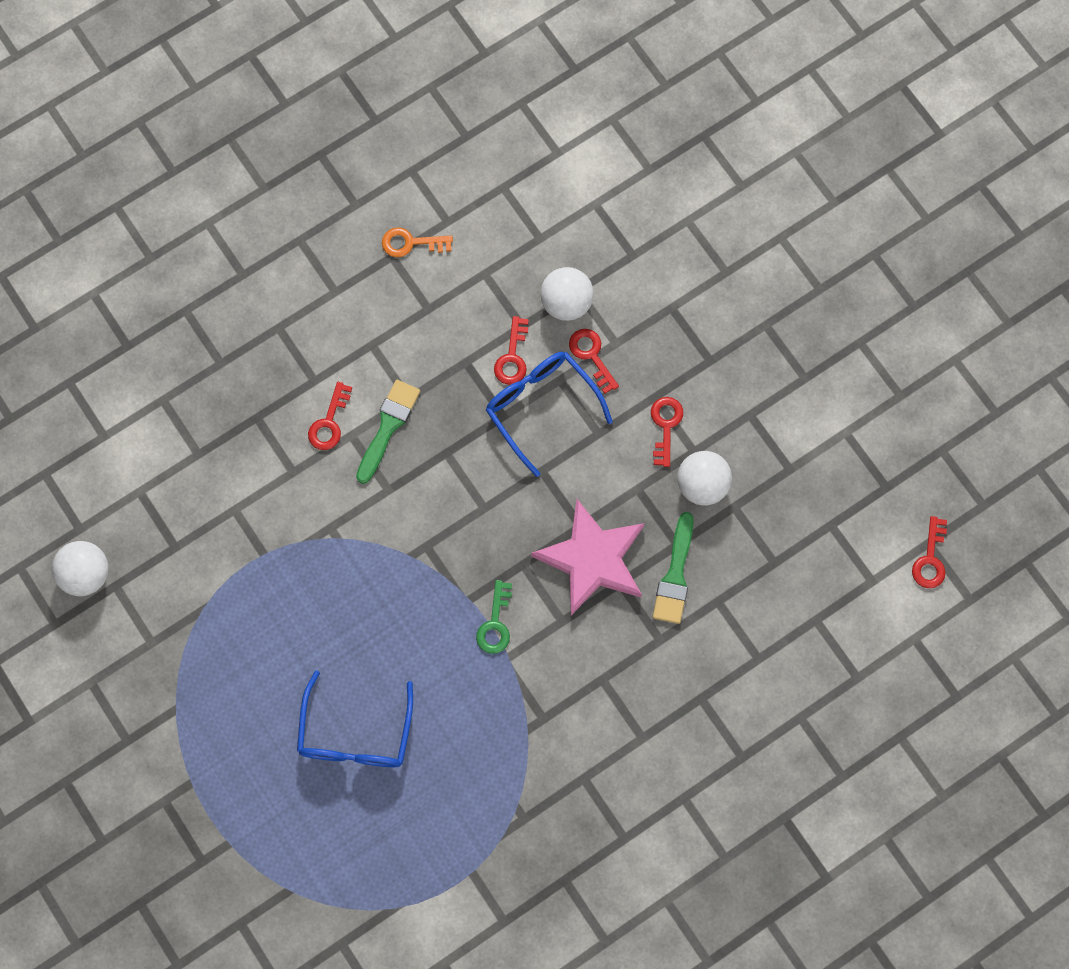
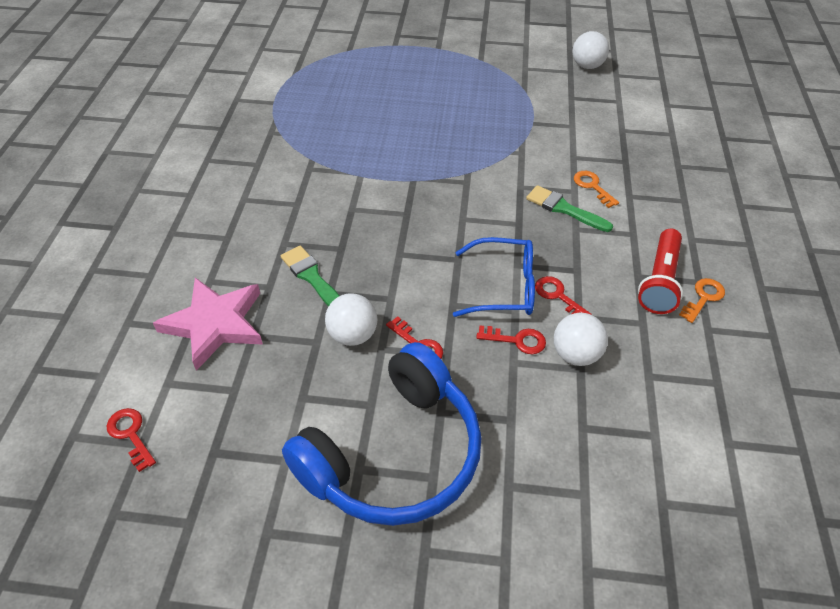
camera: 130 degrees right, 25 degrees down
(329, 422) = (592, 187): red key -> orange key
(355, 734) = (393, 103): blue glasses -> none
(388, 426) = (564, 209): green brush -> green brush turned 150 degrees clockwise
(419, 288) = (659, 281): none -> red flashlight
(495, 623) = (386, 182): green key -> none
(592, 559) = (371, 245): pink star -> pink star (215, 324)
(773, 363) = (394, 455): none -> blue headphones

